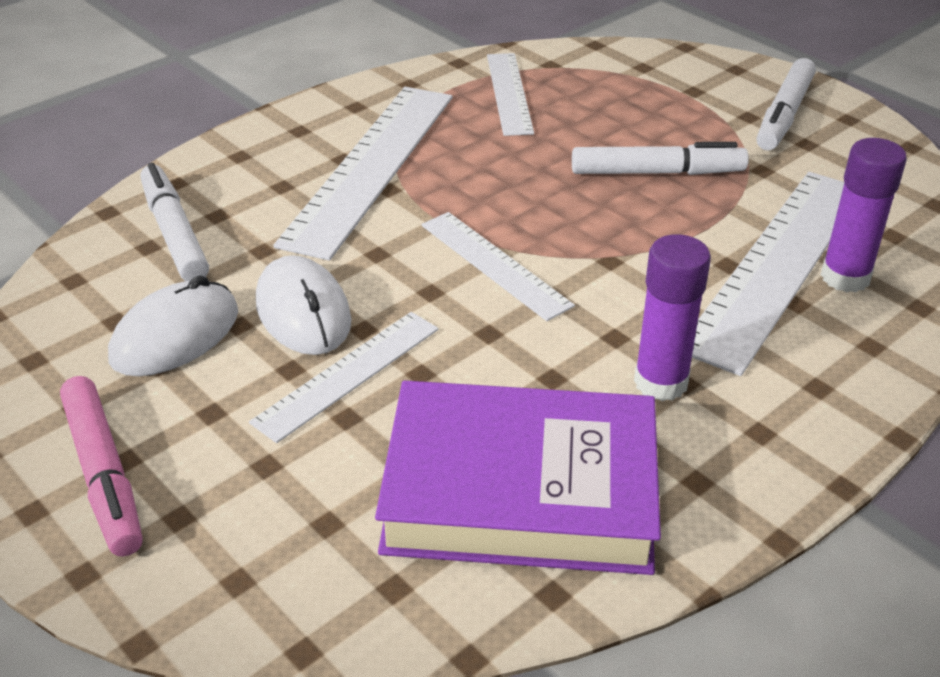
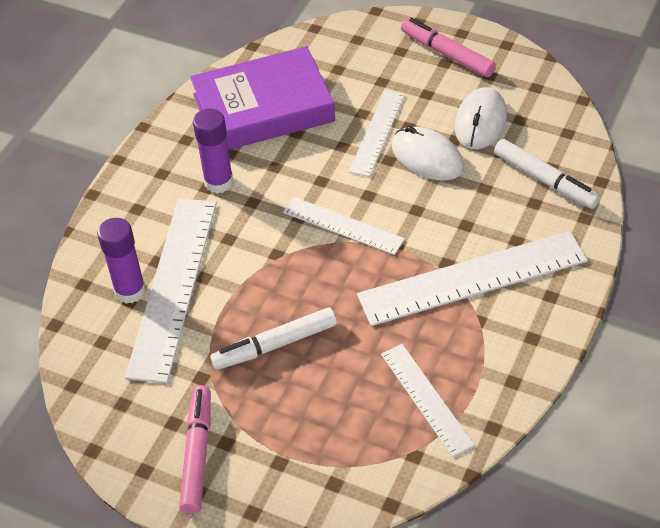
camera: 160 degrees right, 10 degrees up
(371, 166) = (472, 278): white ruler -> white ruler turned 75 degrees clockwise
(784, 115) = (197, 454): white marker -> pink marker

